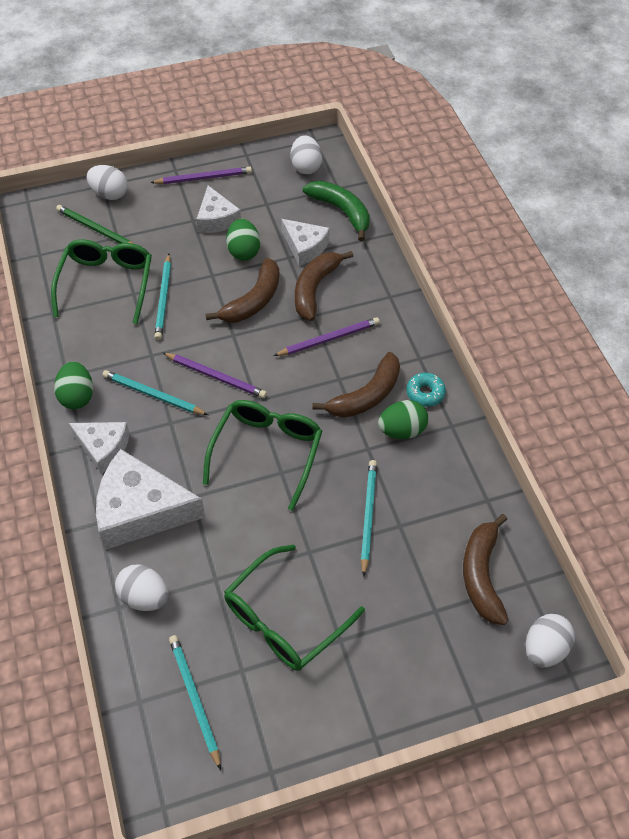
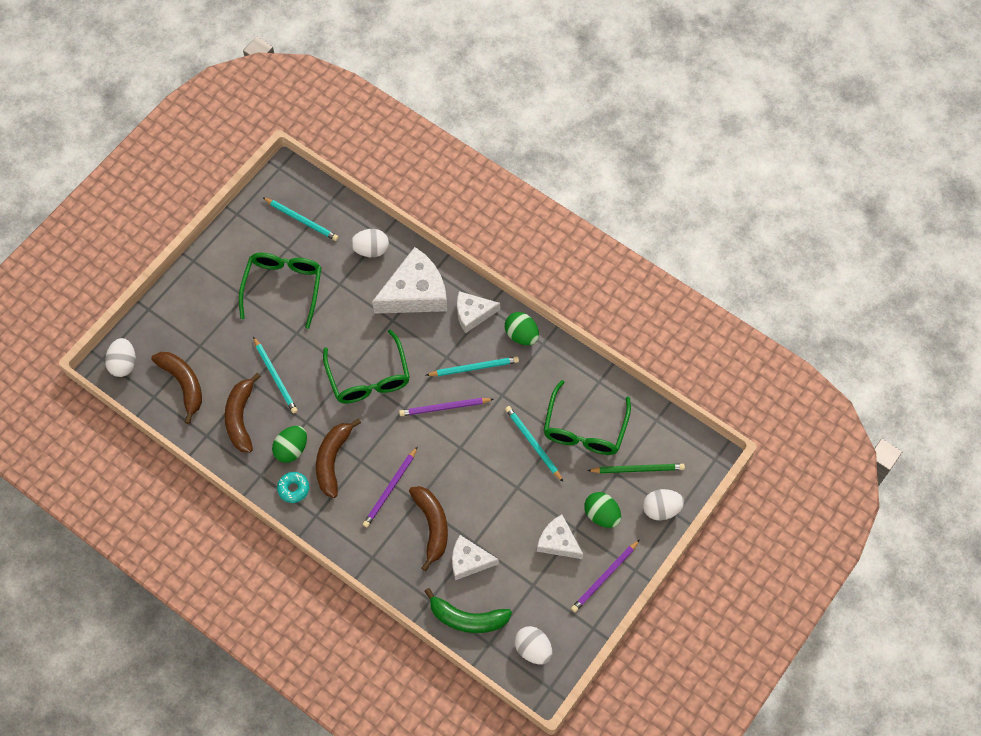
camera: 145 degrees right, 10 degrees up
(107, 283) = (584, 429): green glasses -> green glasses turned 45 degrees clockwise
(243, 251) = (512, 525): green egg -> green egg (601, 515)
(253, 300) = (468, 485): brown banana -> brown banana (241, 417)

